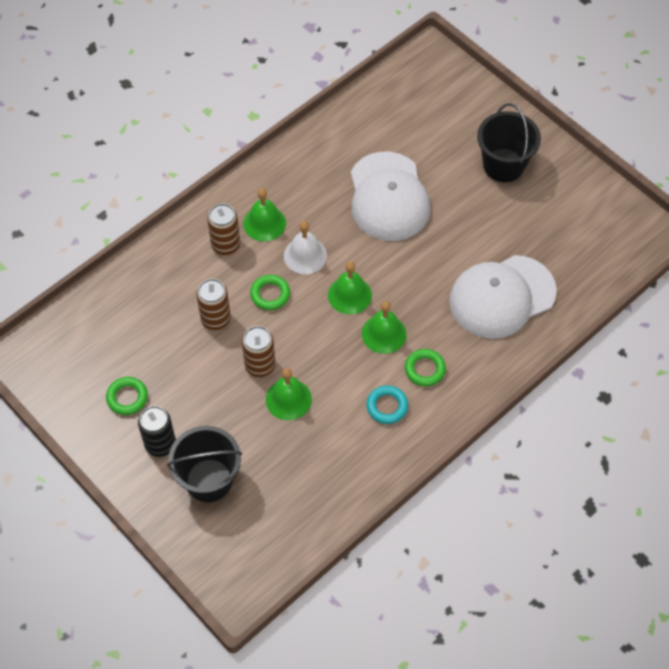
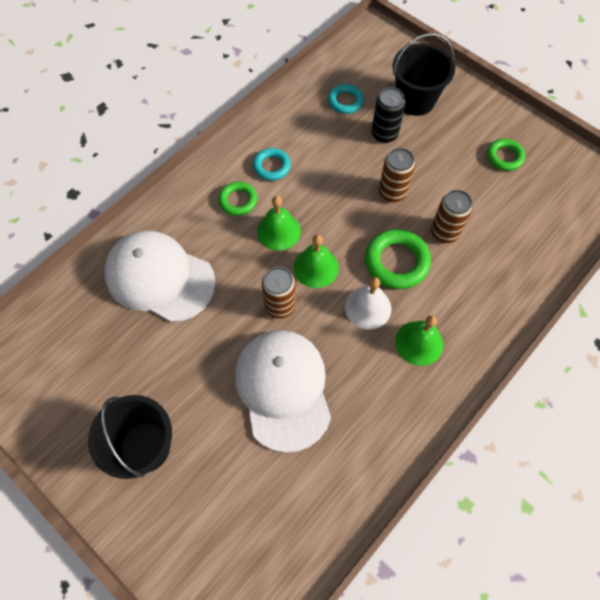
camera: 175 degrees right, 5 degrees up
(160, 444) = (463, 123): black can -> black can (384, 134)
(225, 245) = (455, 313): brown can -> brown can (280, 306)
(270, 294) = (396, 262): green ring -> green ring, size x1.61
(288, 399) = (361, 166): green bell -> none
(293, 485) = (345, 101): none -> turquoise ring
(502, 297) = (159, 278): white cap -> white cap turned 120 degrees counterclockwise

